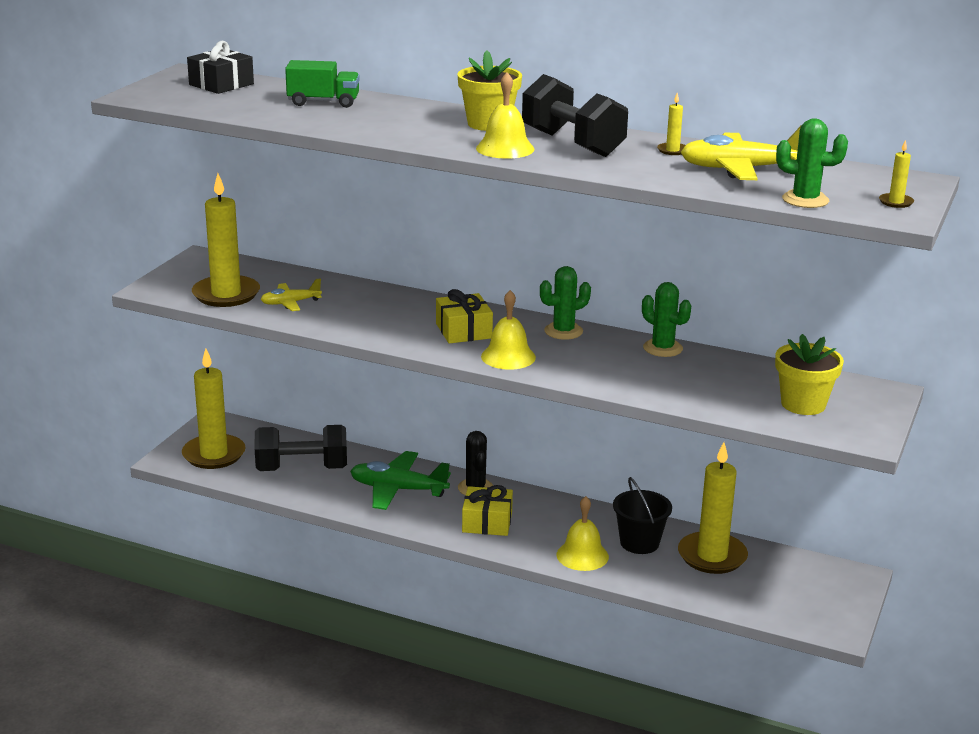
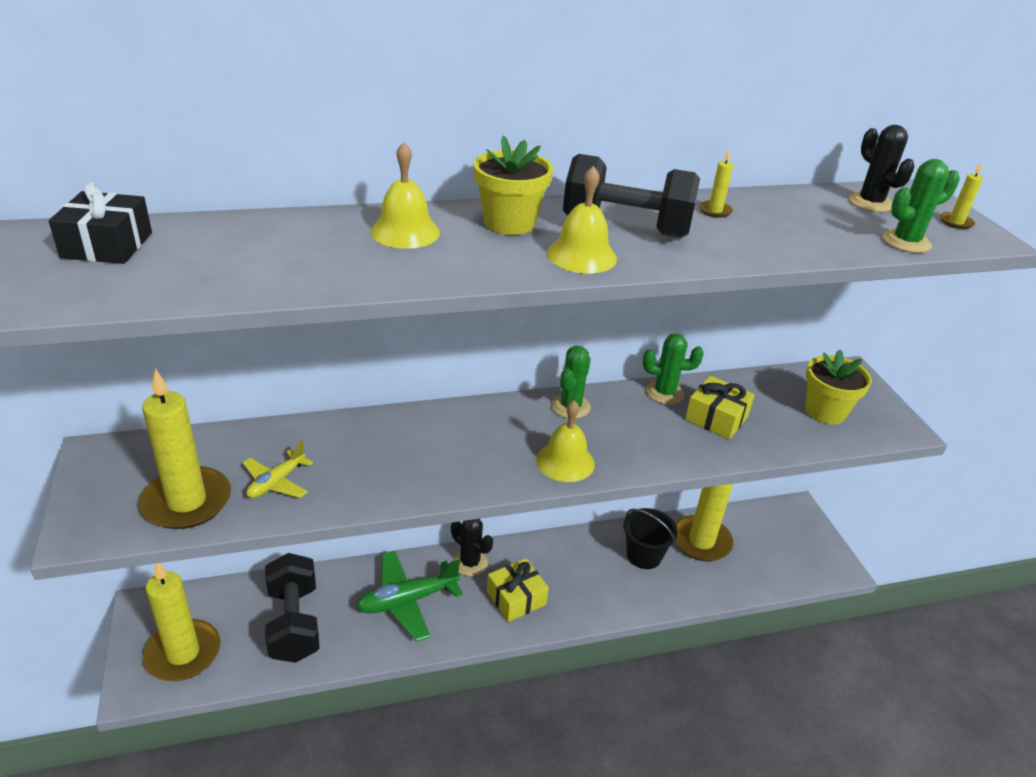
camera: 40 degrees left, 10 degrees up
(302, 469) = (294, 623): black dumbbell -> black dumbbell turned 60 degrees counterclockwise
(323, 102) = (285, 240): green truck -> none
(463, 331) = (489, 445): yellow gift -> yellow gift (716, 418)
(582, 555) = (620, 593): yellow bell -> yellow bell (405, 232)
(740, 169) = (801, 219): yellow plane -> none
(839, 175) = (870, 203): none -> black cactus

